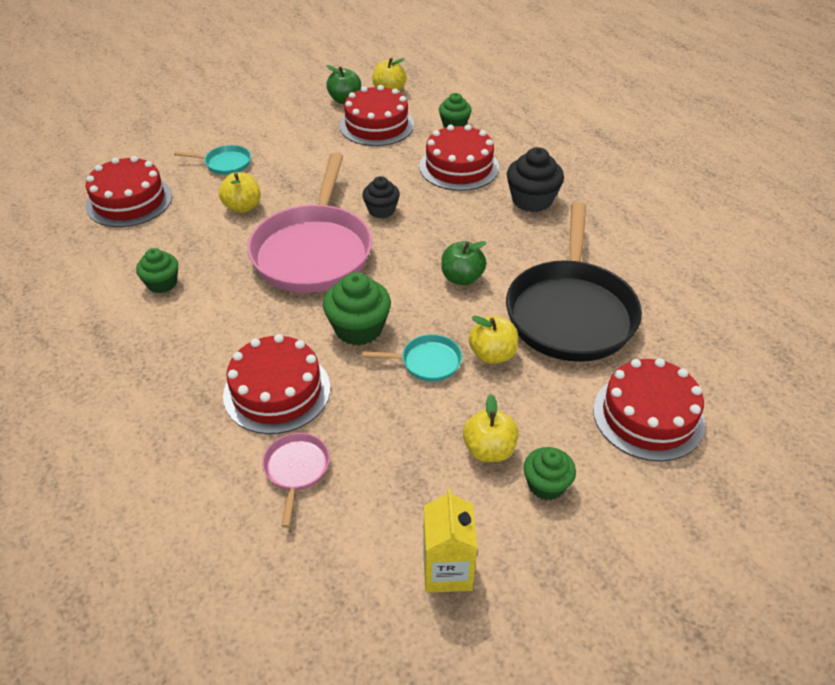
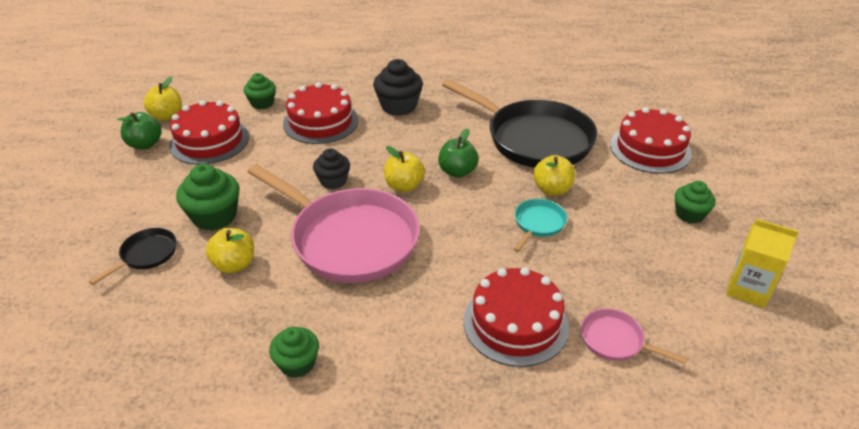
camera: 60 degrees left, 5 degrees down
(129, 201) = (121, 353): red cake -> none
(225, 163) = (146, 255): turquoise pan -> black pan
(358, 328) = (473, 247): green cupcake -> green cupcake (214, 216)
(489, 450) = (645, 227): yellow apple -> yellow apple (404, 186)

